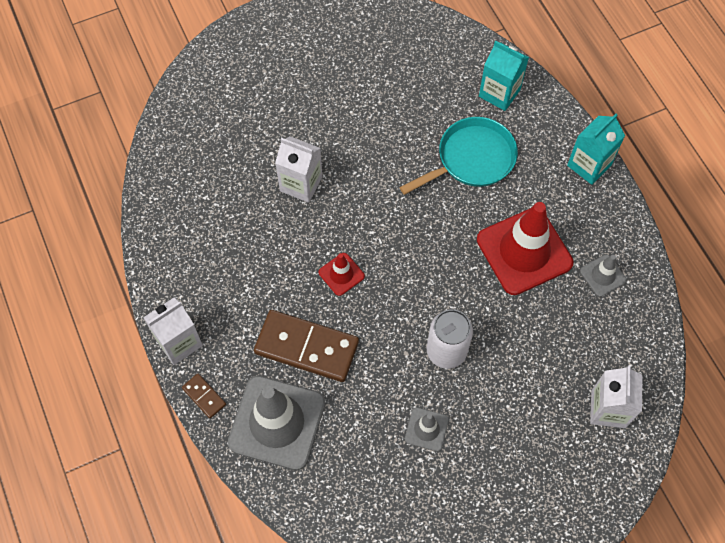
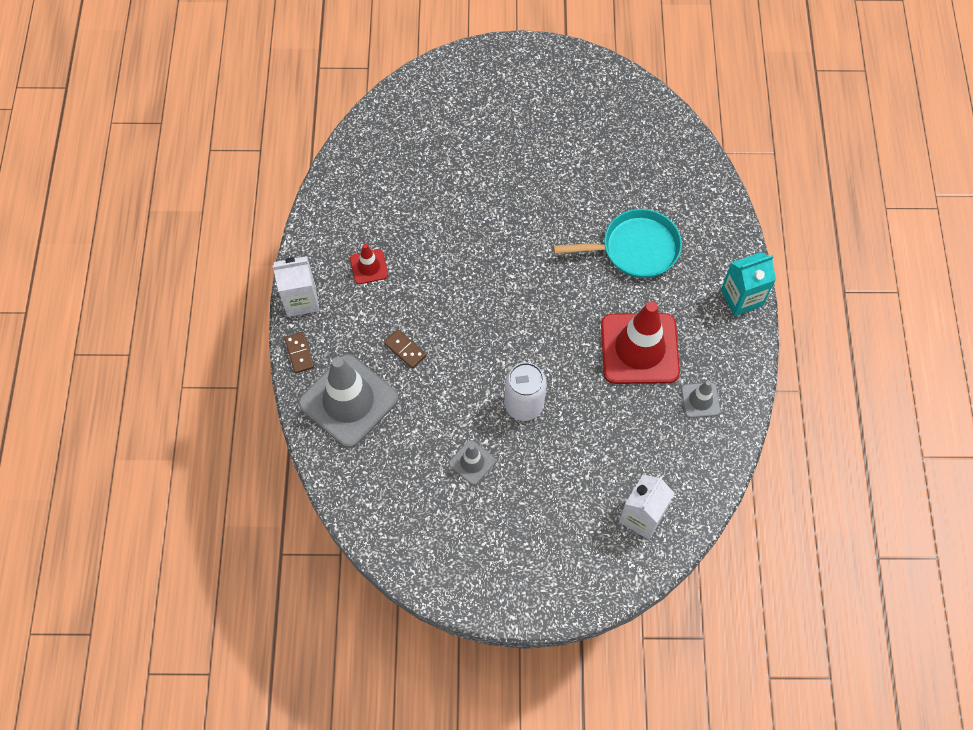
camera: 25 degrees right, 0 degrees up
(301, 184) = (471, 209): white carton -> none
(306, 347) = (405, 349): brown domino -> brown domino, size x0.45
(341, 274) = (466, 301): red traffic cone -> red traffic cone (369, 267)
(499, 93) = (692, 199): turquoise carton -> none

